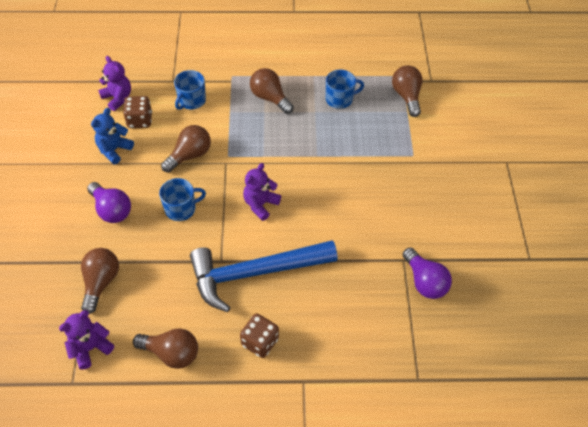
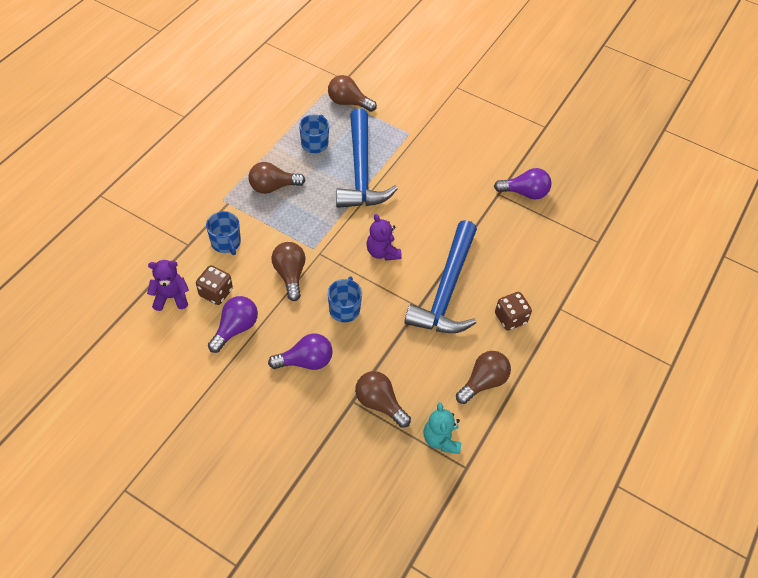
camera: 60 degrees left, 0 degrees up
(90, 348) = (441, 439): purple teddy bear -> turquoise teddy bear
(114, 150) = (235, 328): blue teddy bear -> purple light bulb
(337, 144) = (361, 171): none -> blue hammer

